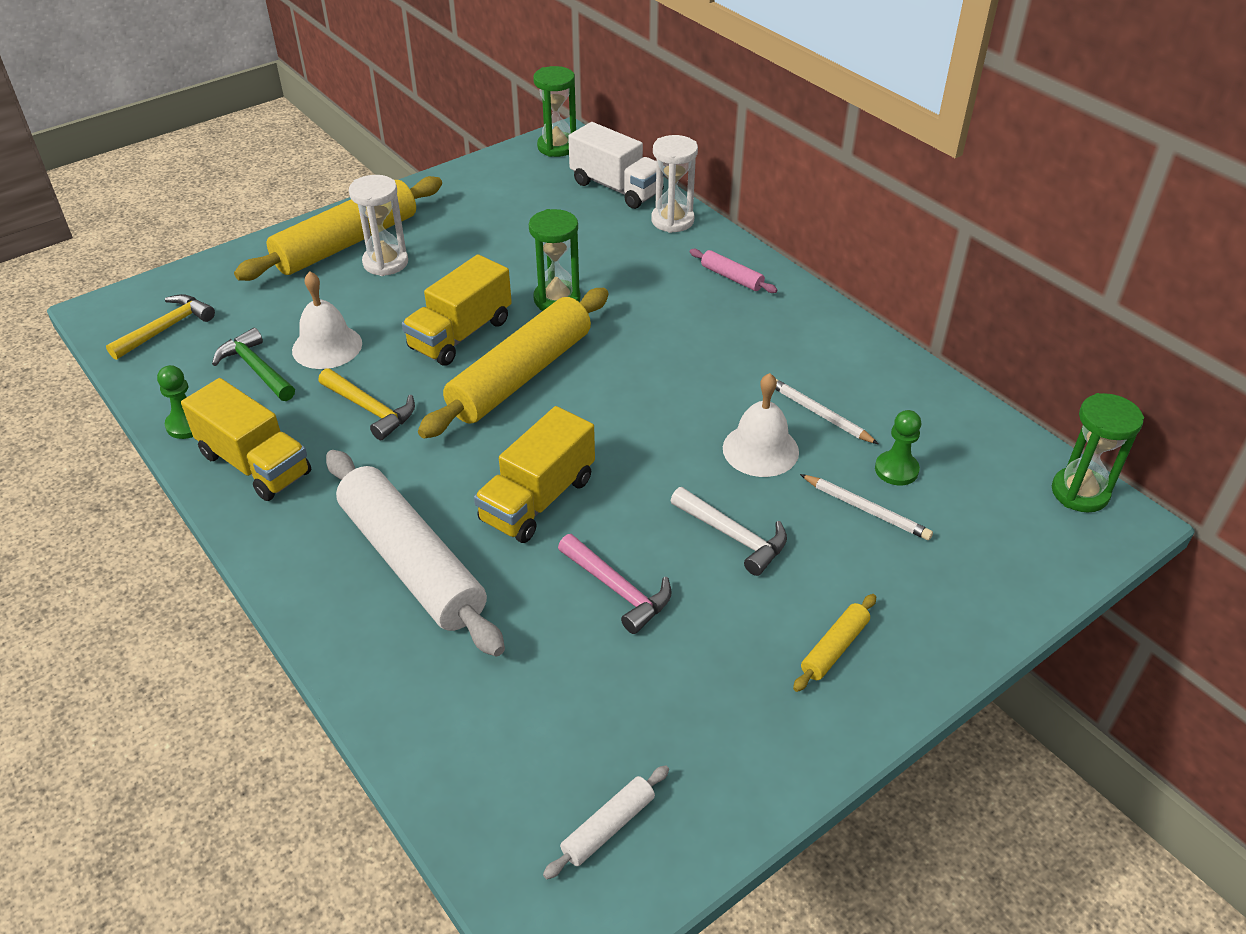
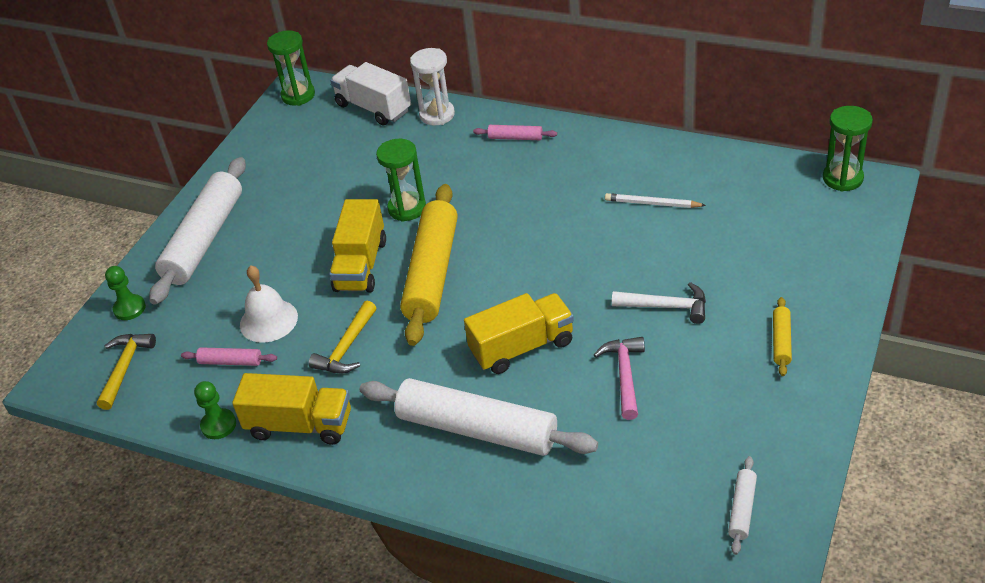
camera: 25 degrees left, 0 degrees up
(256, 369) = (230, 362): green hammer -> pink rolling pin
(346, 243) = (204, 239): yellow rolling pin -> white rolling pin
(370, 409) = (347, 347): yellow hammer -> yellow hammer turned 105 degrees clockwise
(385, 263) = (251, 240): white hourglass -> none
(537, 499) = (522, 347): yellow truck -> yellow truck turned 120 degrees counterclockwise
(616, 188) = (373, 108): white truck -> white truck turned 150 degrees counterclockwise
(617, 589) = (625, 375): pink hammer -> pink hammer turned 105 degrees counterclockwise
(760, 449) = (635, 244): white bell -> none
(866, 510) = (731, 250): white pencil -> none
(896, 470) = (728, 216): green pawn -> green pawn (129, 308)

